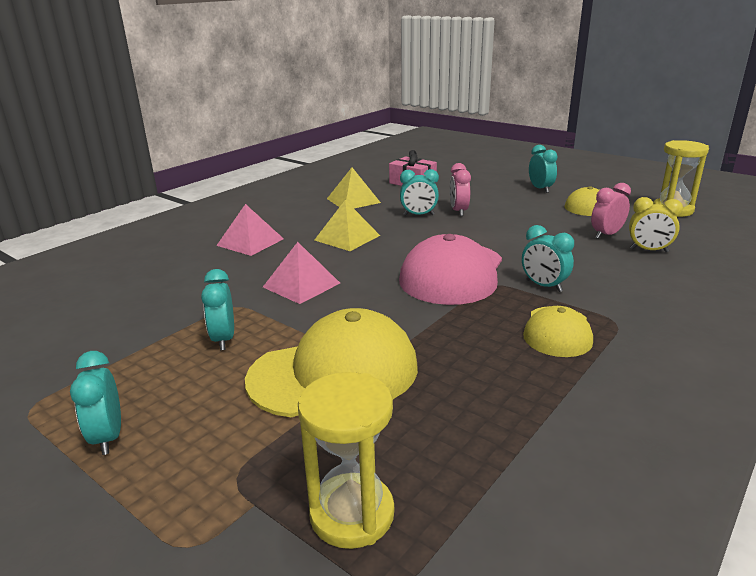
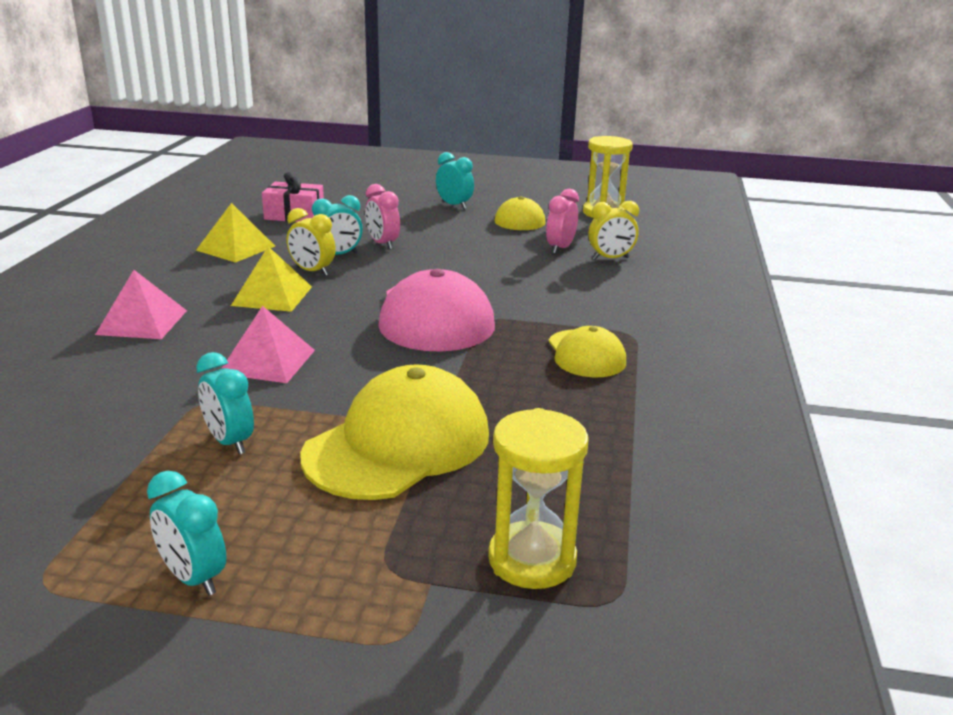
camera: 30 degrees left, 0 degrees up
(390, 224) = (312, 271): none -> yellow clock
(544, 286) = (539, 312): turquoise clock -> none

